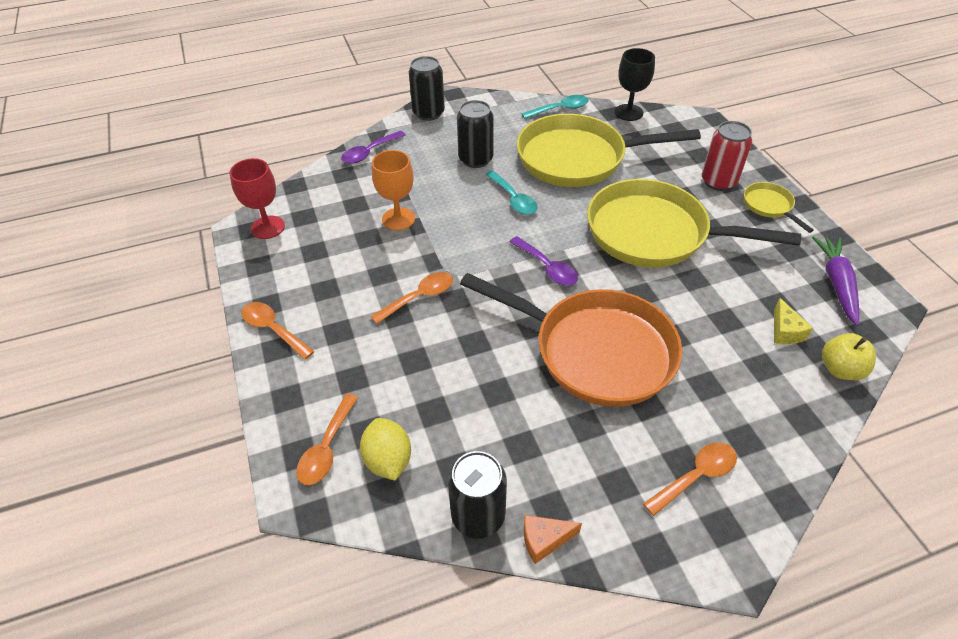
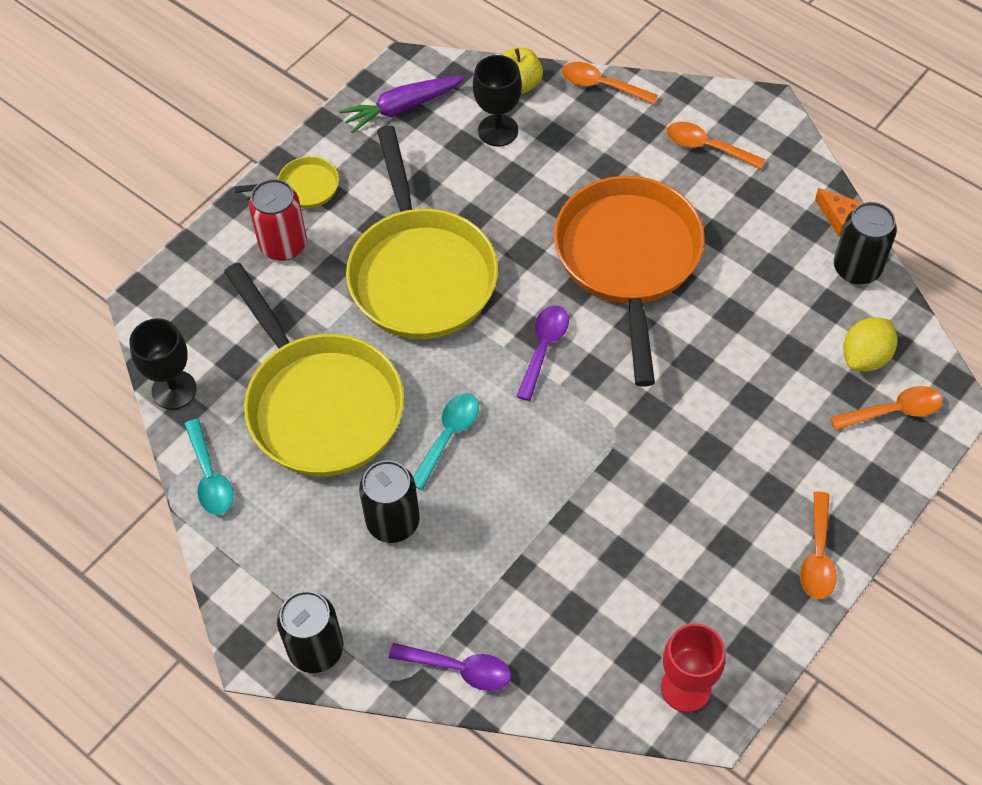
camera: 120 degrees left, 10 degrees up
(398, 219) = (567, 543): orange goblet -> none
(419, 297) = (672, 444): orange spoon -> orange spoon (601, 85)
(560, 109) = (210, 477): turquoise spoon -> turquoise spoon turned 150 degrees counterclockwise
(769, 206) = (304, 187): yellow pan -> yellow pan turned 135 degrees counterclockwise
(785, 331) = (498, 130): yellow cheese -> black goblet

